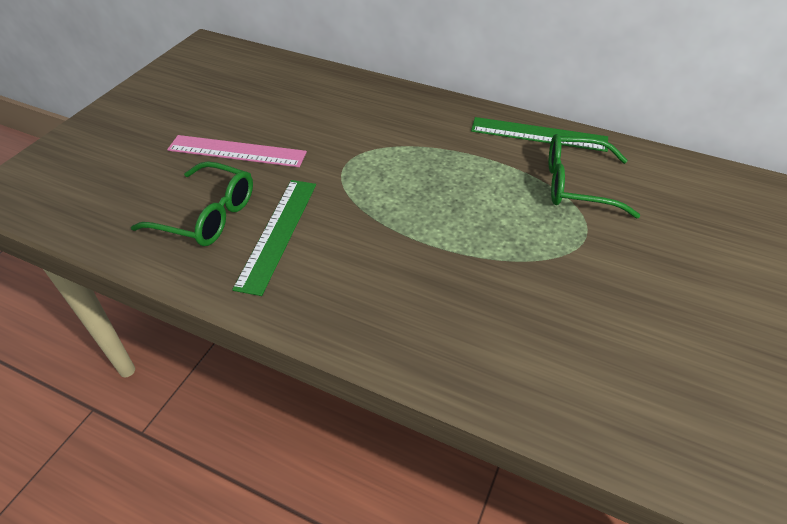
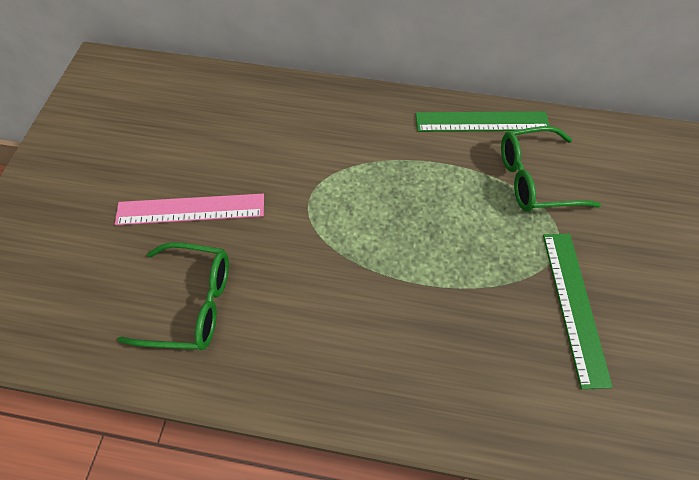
camera: 15 degrees left, 15 degrees up
(278, 233) = (272, 307): green ruler -> green ruler (574, 305)

